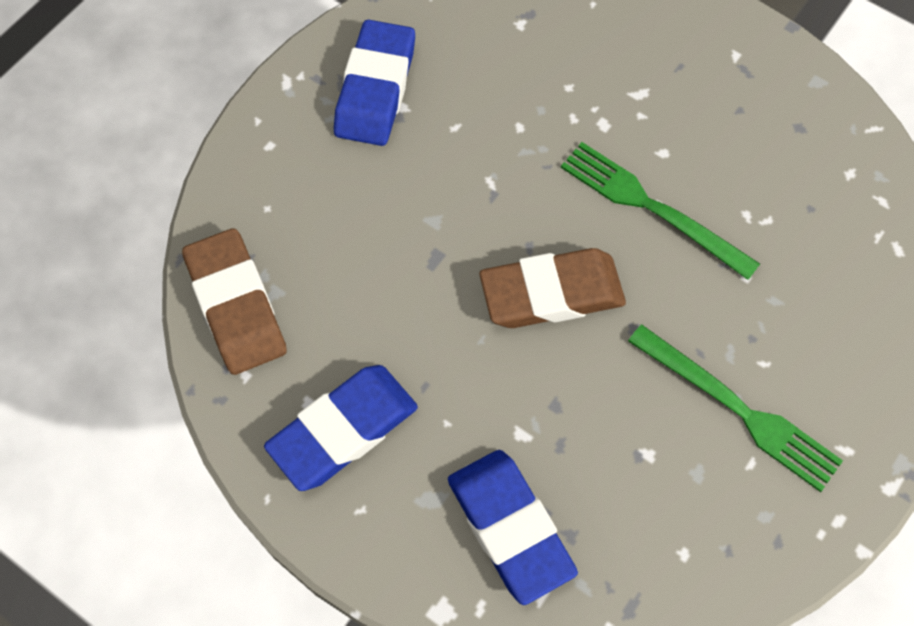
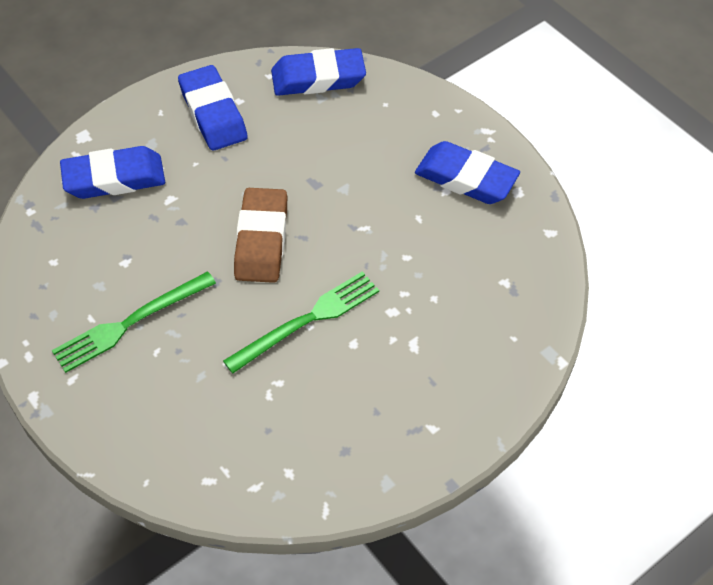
camera: 105 degrees right, 10 degrees down
(236, 306) = (318, 78): brown eraser -> blue eraser

